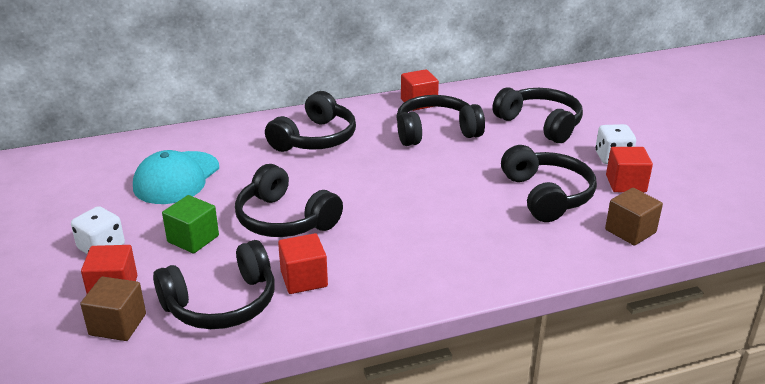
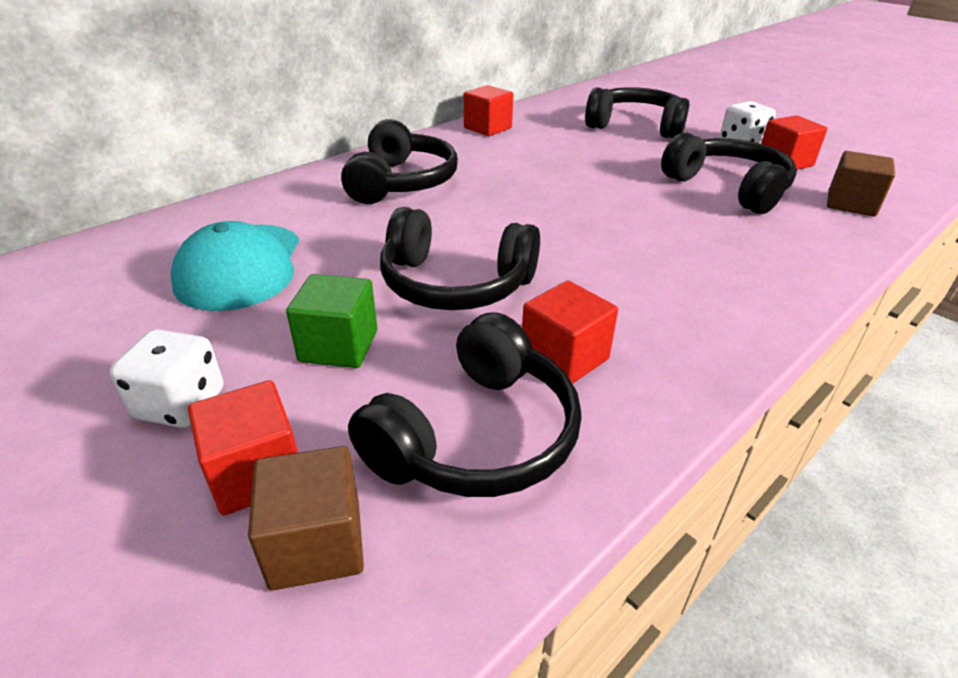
camera: 25 degrees left, 5 degrees up
(435, 132) = (538, 151): black headphones -> none

